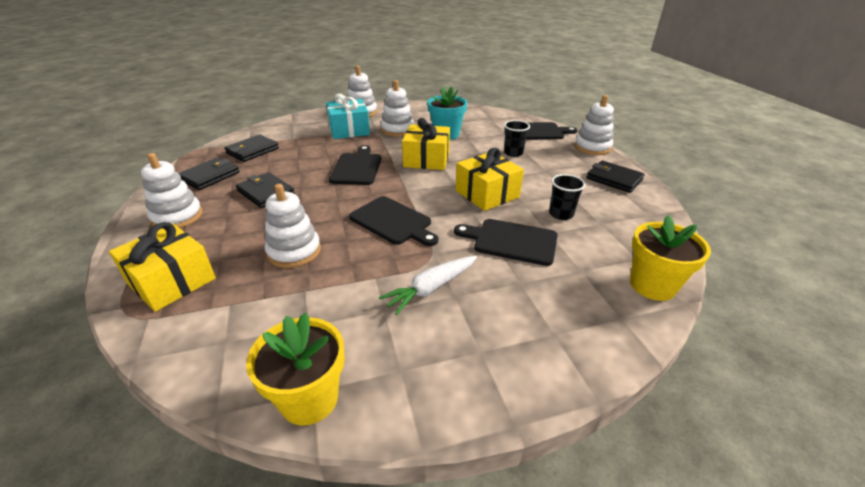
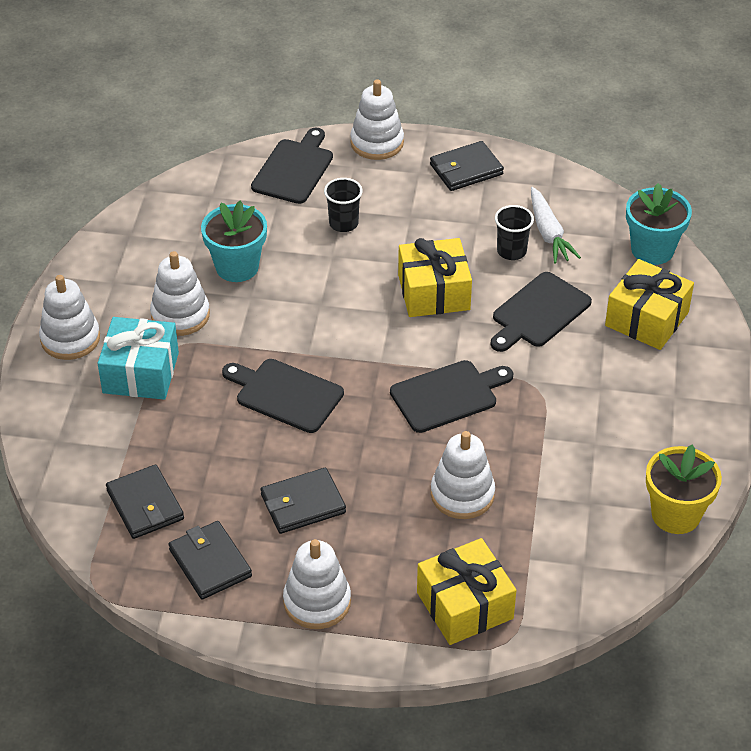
camera: 65 degrees left, 10 degrees up
(426, 159) = (306, 315): yellow gift -> yellow gift (647, 319)
(431, 288) = (581, 400): white carrot -> white carrot (548, 233)
(652, 285) = (652, 250): yellow flower pot -> turquoise flower pot

